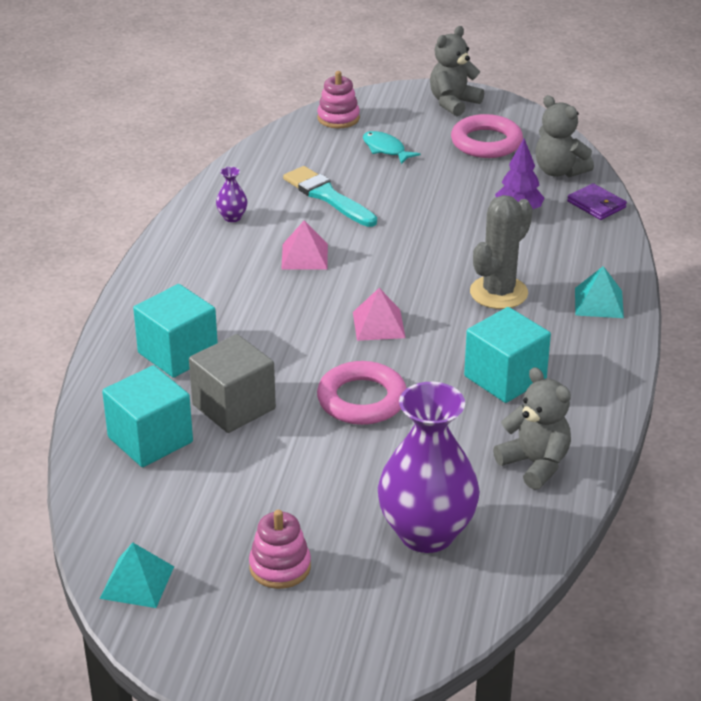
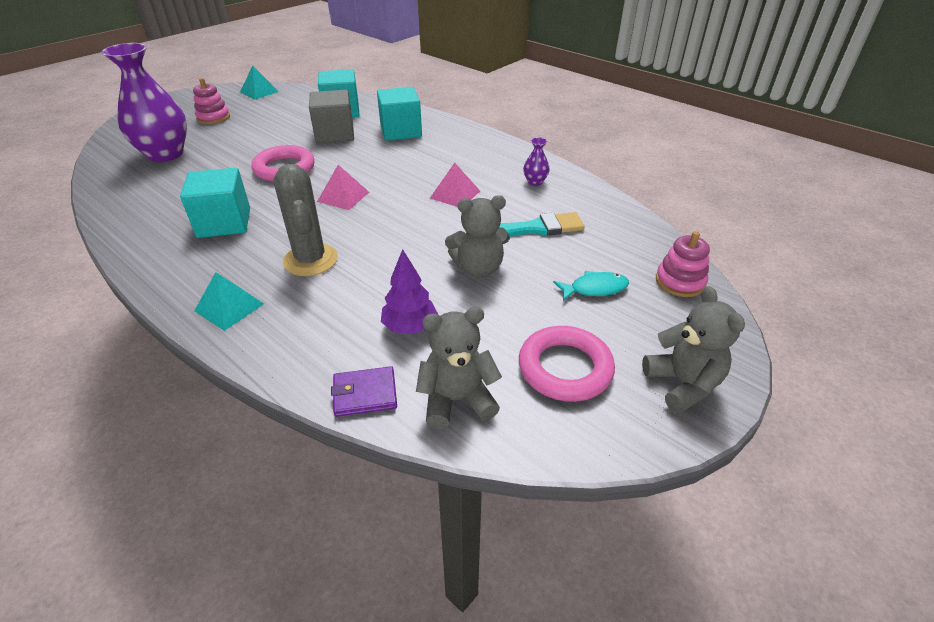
camera: 120 degrees right, 5 degrees up
(535, 464) = (145, 202): grey teddy bear -> grey teddy bear (478, 268)

